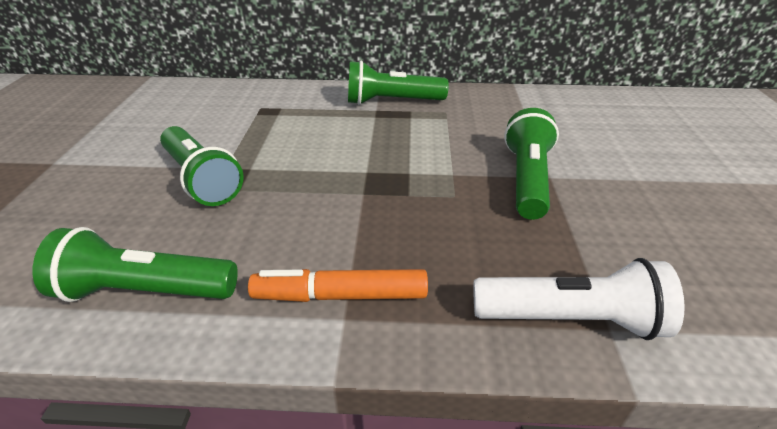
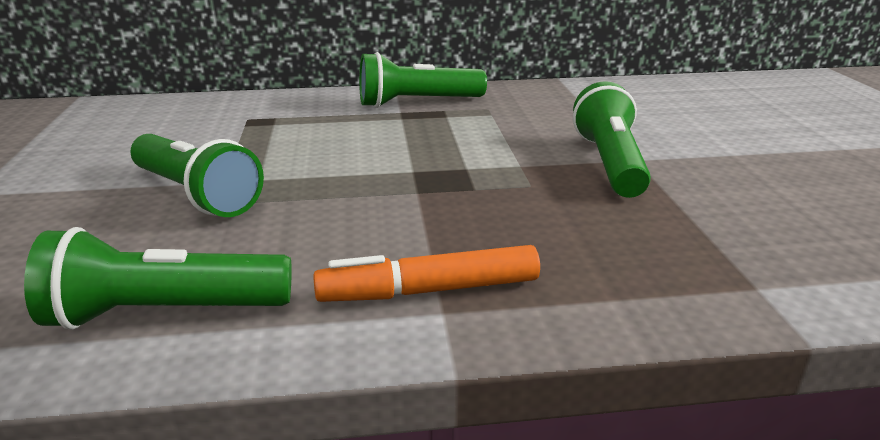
camera: 10 degrees left, 10 degrees down
(571, 318) = (710, 283): white flashlight -> none

